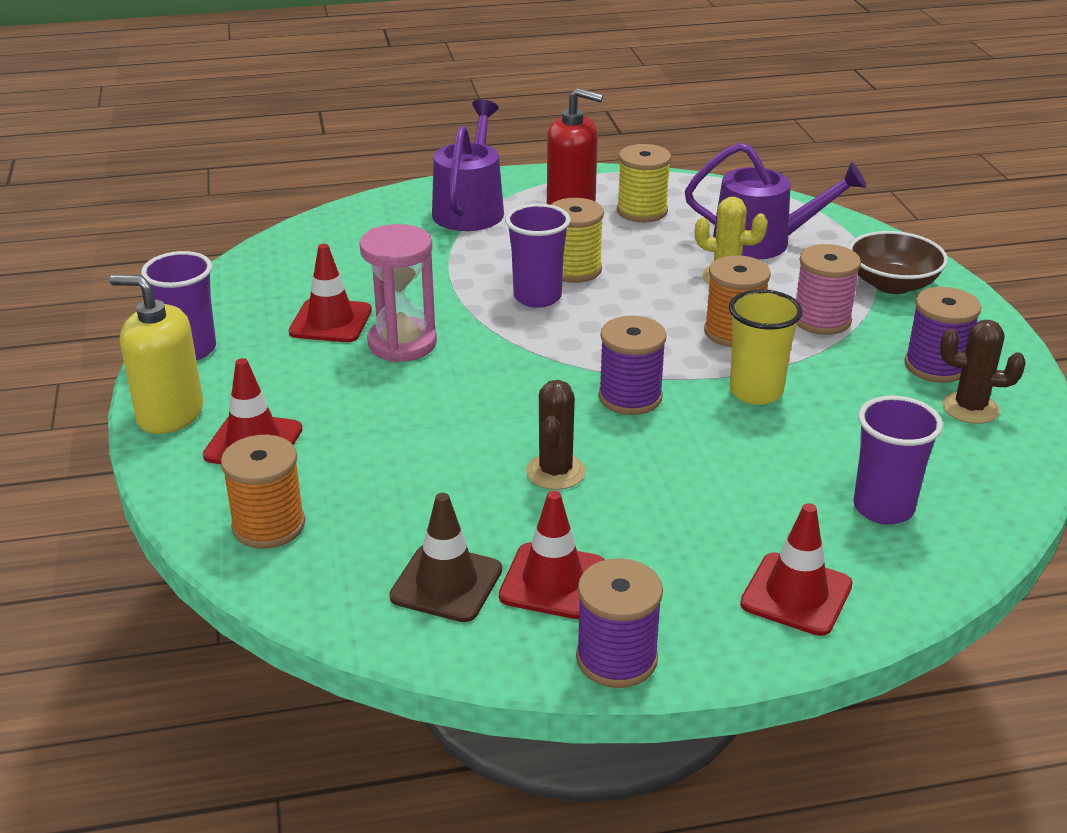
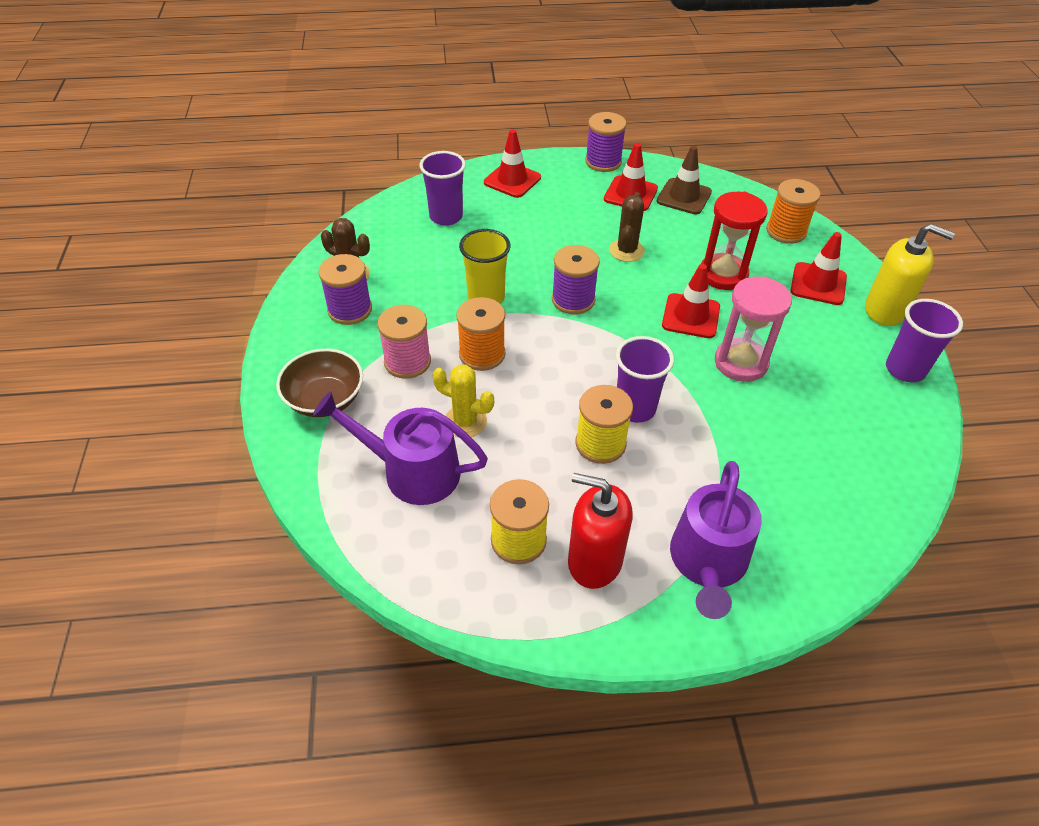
camera: 175 degrees left, 15 degrees up
(330, 321) = (805, 392): red traffic cone -> red traffic cone (691, 316)
(401, 446) = (723, 274): none -> red hourglass

